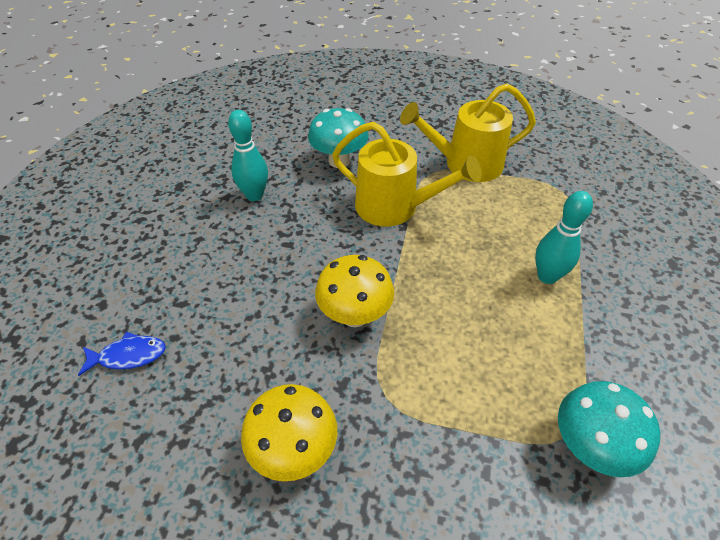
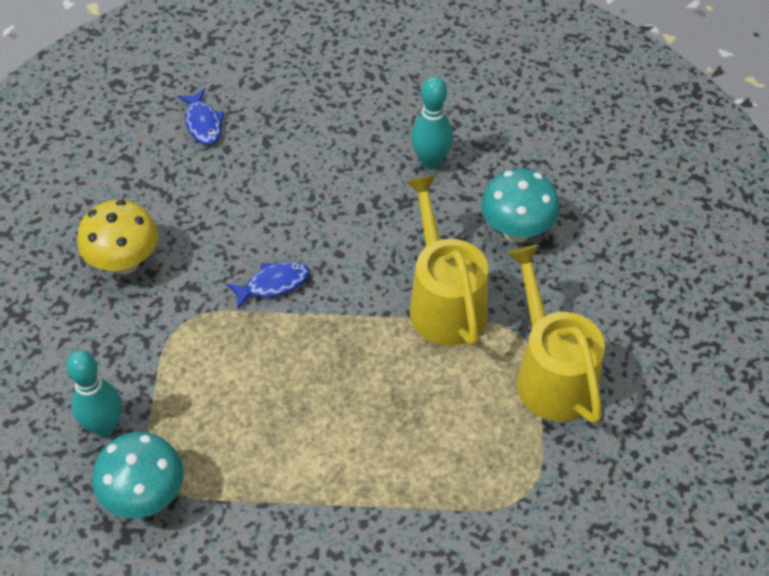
camera: 80 degrees right, 5 degrees up
(355, 315) = (273, 284): yellow mushroom -> blue fish
(395, 207) = (444, 301): yellow watering can -> yellow watering can turned 150 degrees clockwise
(547, 276) = (360, 468): turquoise bowling pin -> turquoise bowling pin (104, 426)

